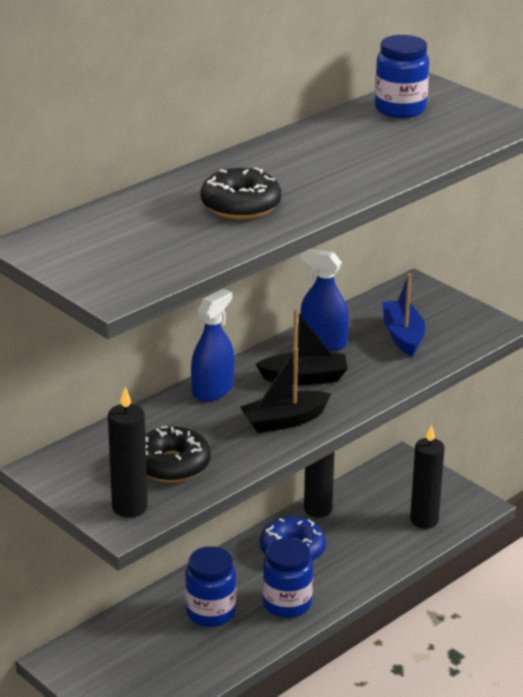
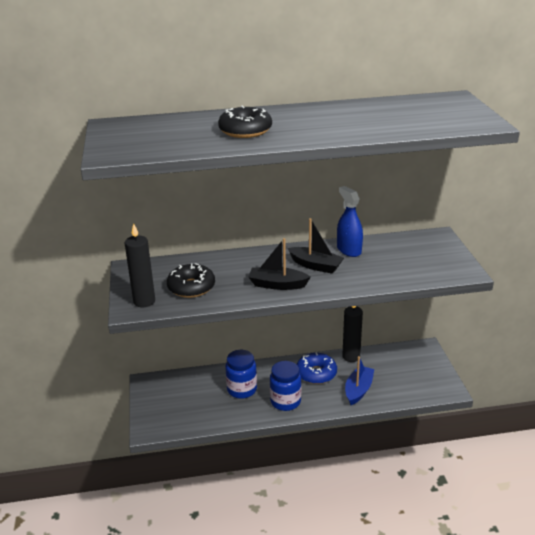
camera: 35 degrees right, 0 degrees up
(212, 390) = (258, 256): blue spray bottle -> none
(400, 109) = (418, 104): blue jar -> none
(403, 336) = (400, 260): blue boat -> blue boat (358, 390)
(424, 520) = (407, 386): black candle -> none

